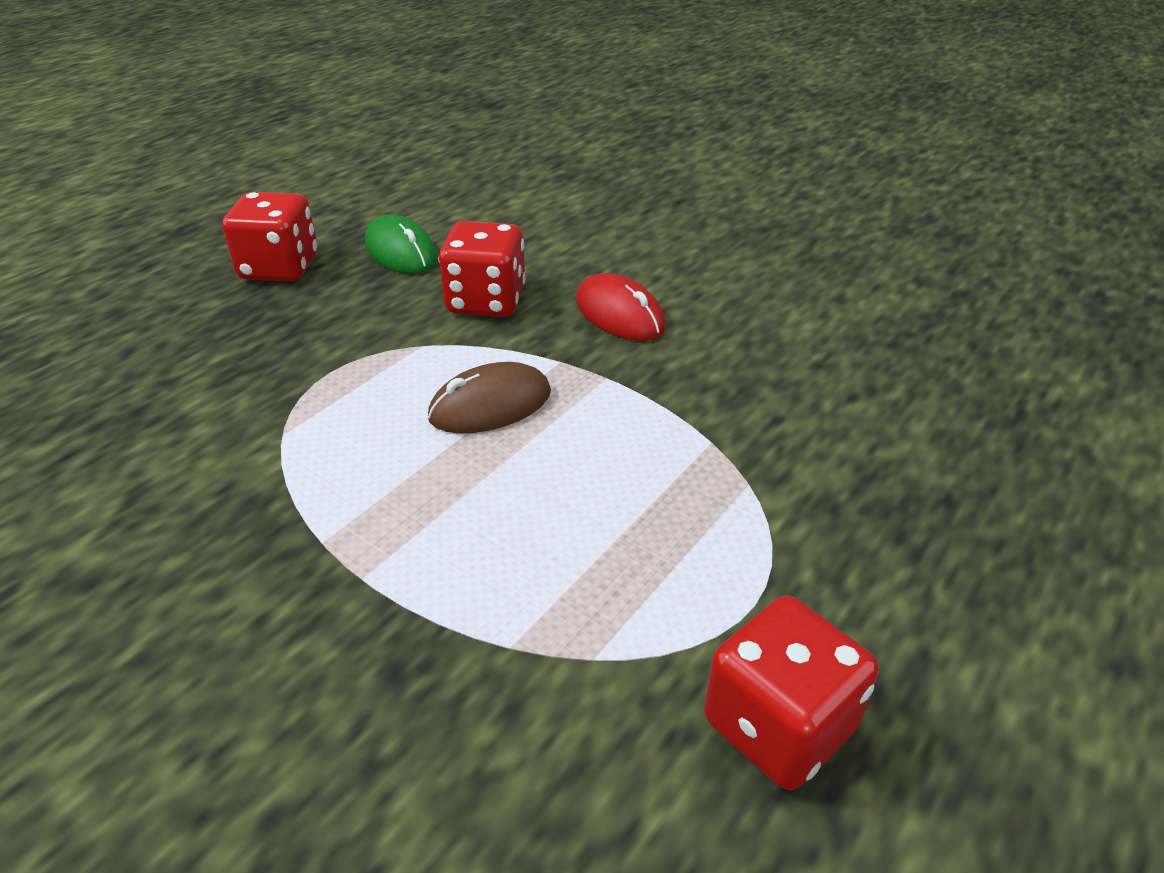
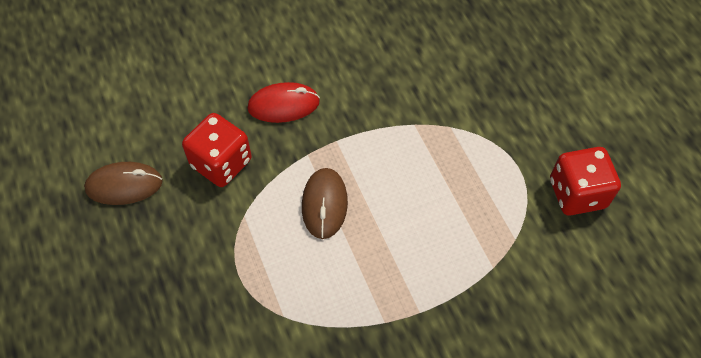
camera: 60 degrees left, 20 degrees up
(280, 268) = (88, 265): red dice -> none
(401, 251) = (124, 185): green mouse -> brown mouse

